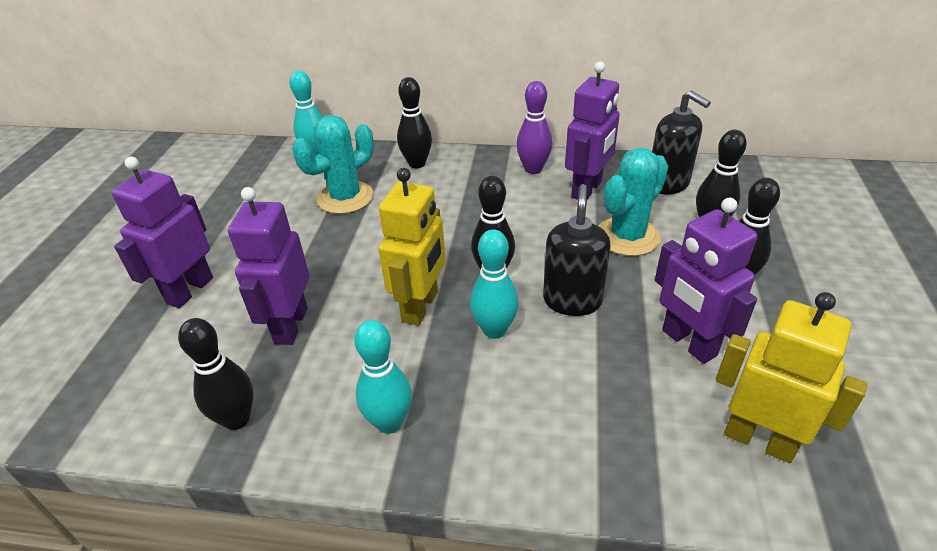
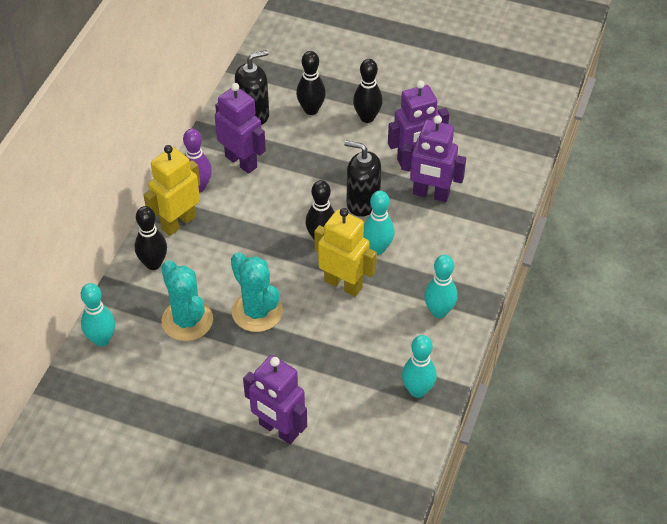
camera: 80 degrees left, 10 degrees up
(237, 419) = (417, 390): black bowling pin -> turquoise bowling pin
(290, 325) = (339, 361): purple robot -> purple robot (431, 194)
(627, 236) = (307, 156): turquoise cactus -> turquoise cactus (257, 311)
(759, 440) = (487, 156): yellow robot -> yellow robot (178, 222)

